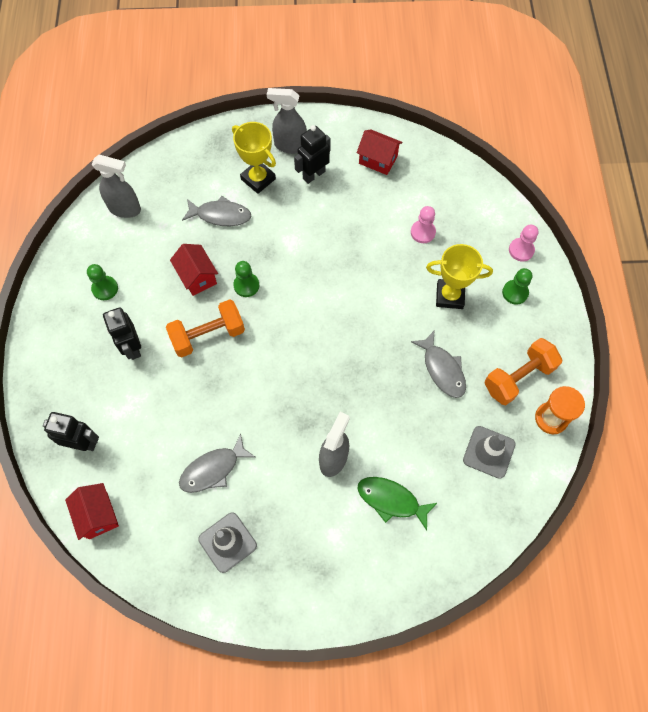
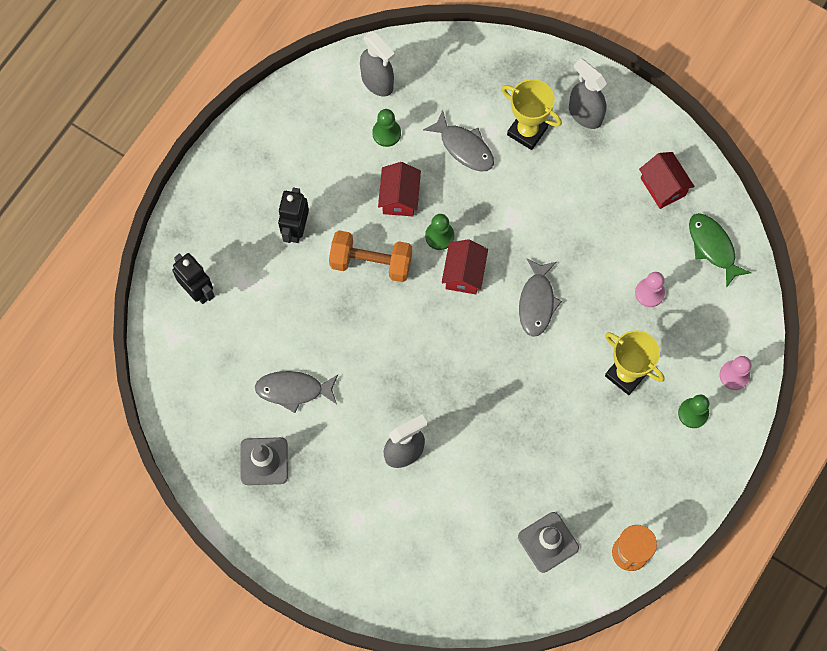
camera: 35 degrees right, 5 degrees up
(98, 515) = (172, 364): red house -> red house (464, 274)
(105, 288) = (307, 154): green pawn -> green pawn (386, 133)
(258, 179) = (527, 131): yellow trophy -> yellow trophy turned 45 degrees counterclockwise
(313, 175) = (585, 161): black robot -> none
(391, 500) = (428, 523): green fish -> green fish (713, 247)
(442, 369) = (564, 439): grey fish -> grey fish (537, 302)
(518, 377) = (629, 495): orange dumbbell -> none

